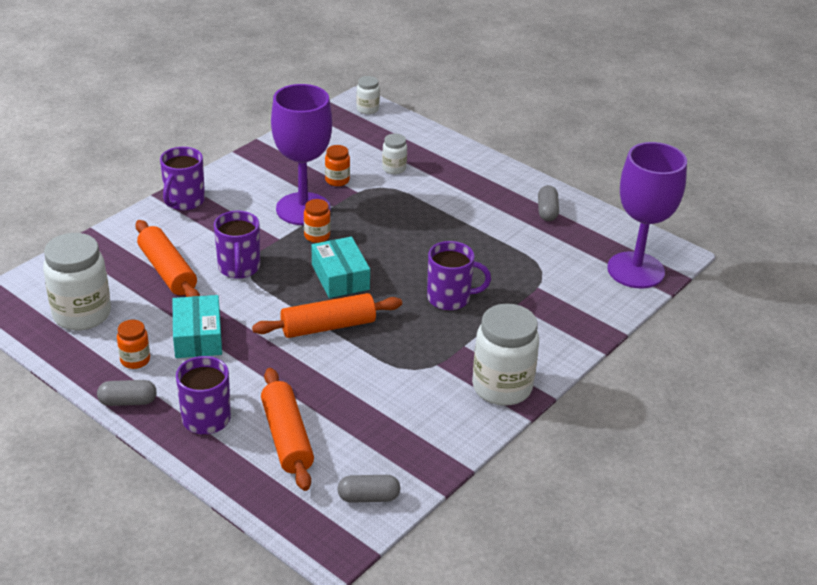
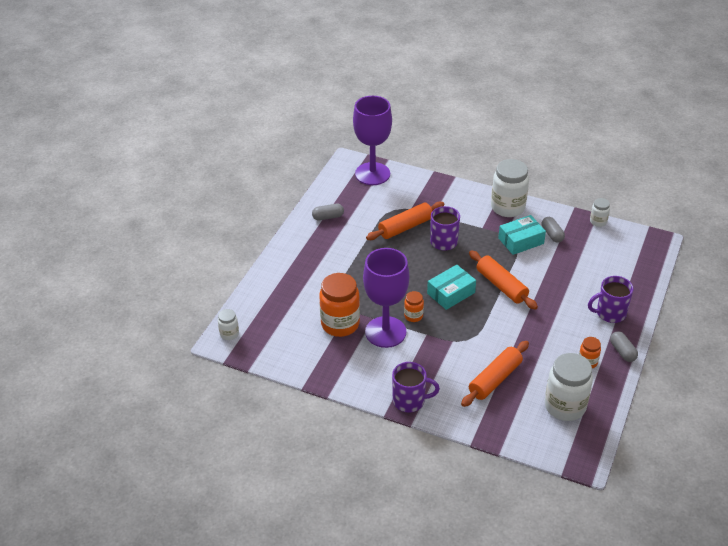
camera: 105 degrees left, 5 degrees up
(198, 336) = (548, 341): turquoise box -> turquoise box (521, 241)
(239, 268) = (470, 344): purple mug -> none
(287, 437) = (601, 277): orange rolling pin -> orange rolling pin (405, 227)
(337, 180) = (340, 324): orange jar -> orange jar, size x2.03
(368, 497) = (618, 237): grey capsule -> grey capsule (552, 234)
(394, 168) = (310, 298): white jar -> white jar (598, 222)

